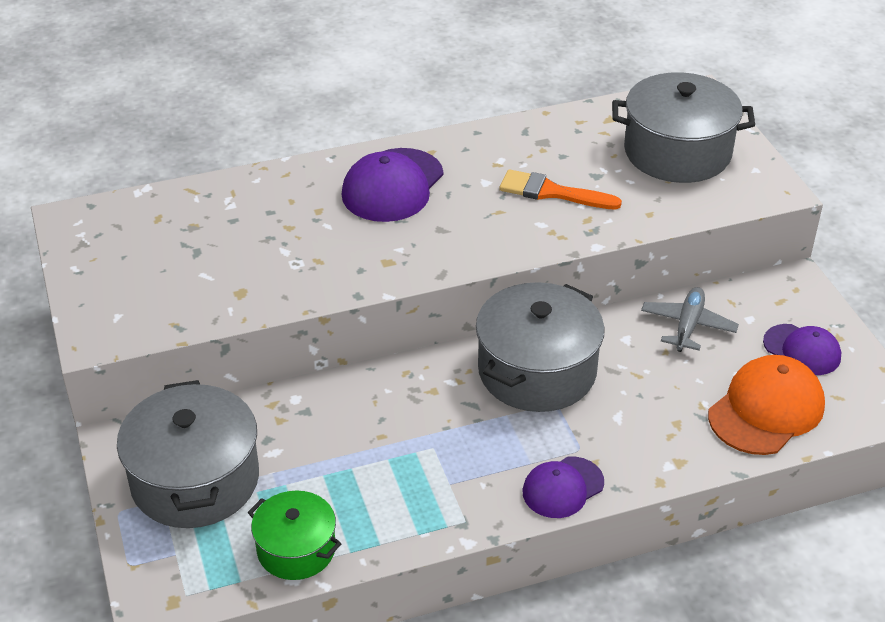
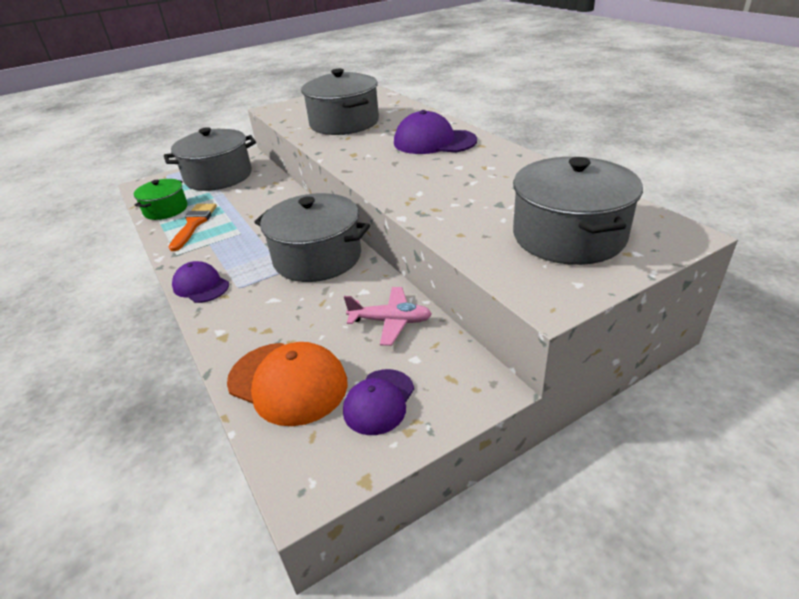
camera: 80 degrees right, 5 degrees down
(250, 257) = (344, 123): none -> grey pot
(551, 192) = (462, 190): orange brush -> orange brush (194, 224)
(688, 326) = (390, 321): grey plane -> pink plane

